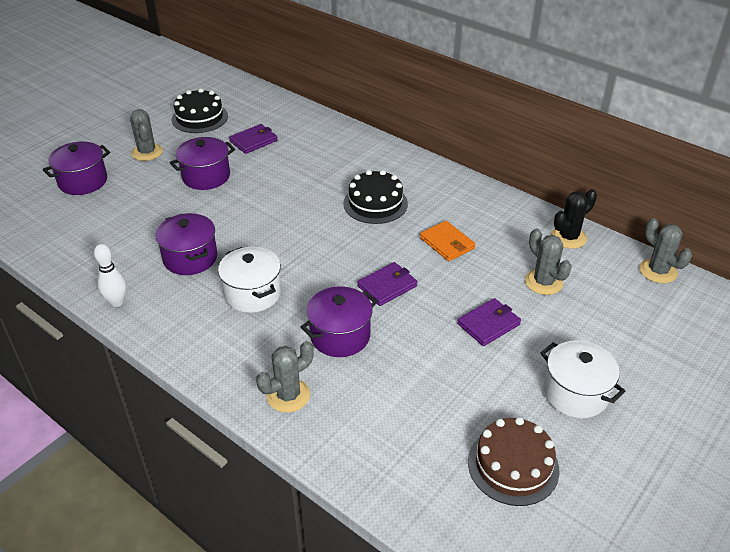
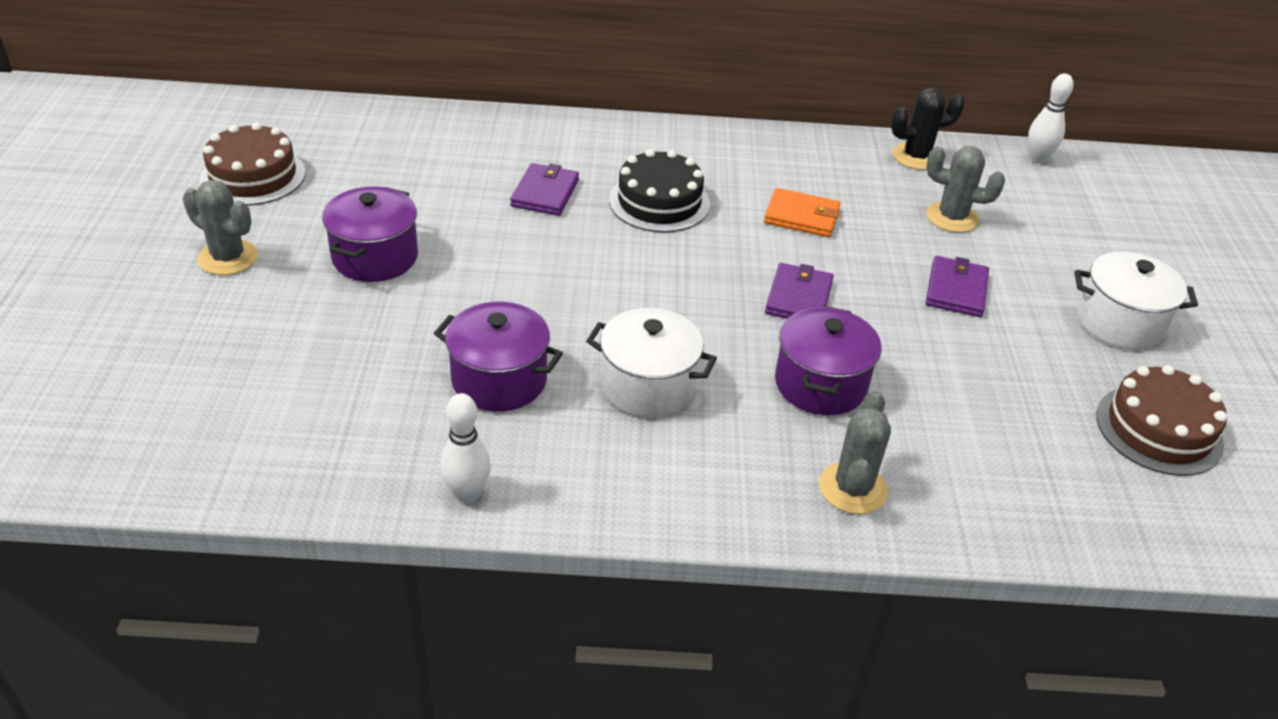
camera: 40 degrees left, 0 degrees up
(83, 181) = (168, 345): purple pot -> none
(199, 118) = (253, 176): black cake -> brown cake
(253, 141) = (385, 180): purple wallet -> purple wallet (545, 193)
(568, 237) = (916, 157): black cactus -> black cactus turned 60 degrees clockwise
(658, 271) = (1037, 158): grey cactus -> white bowling pin

